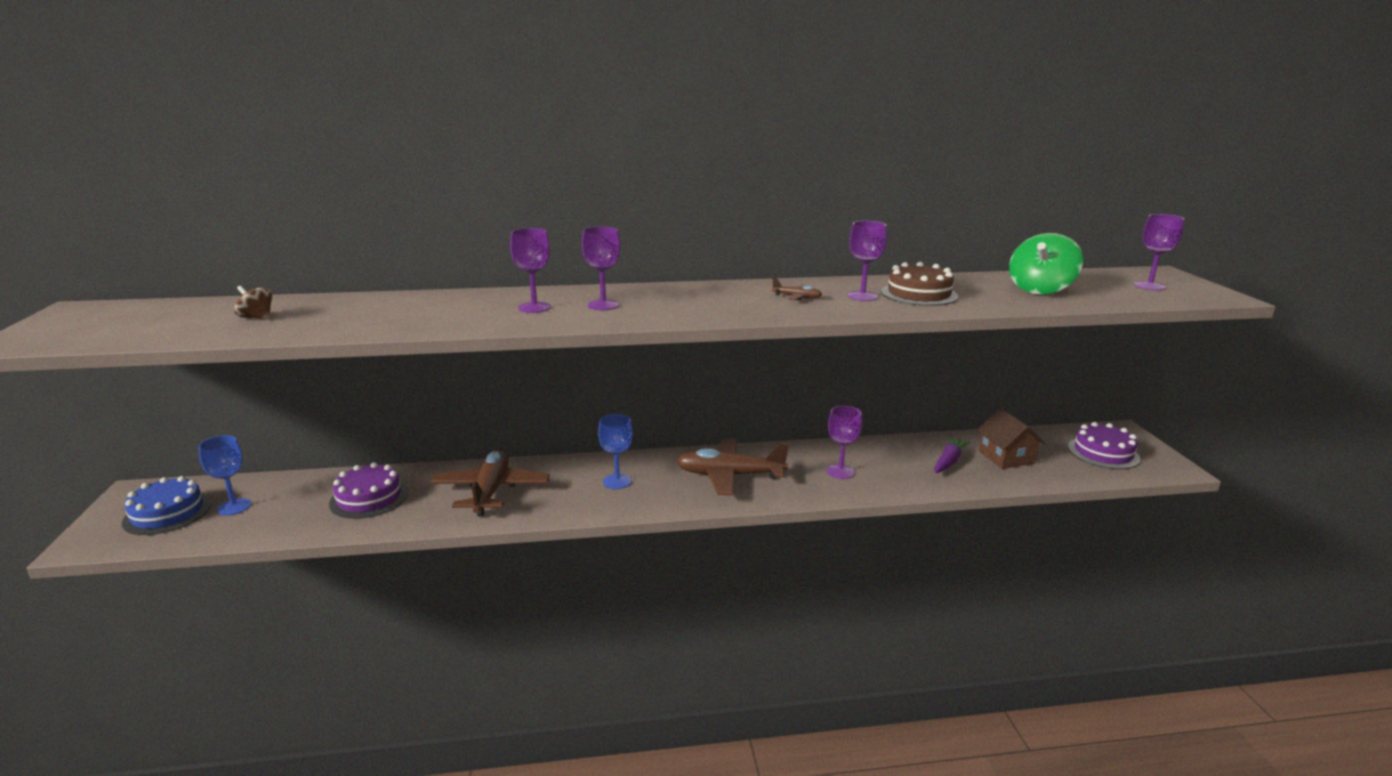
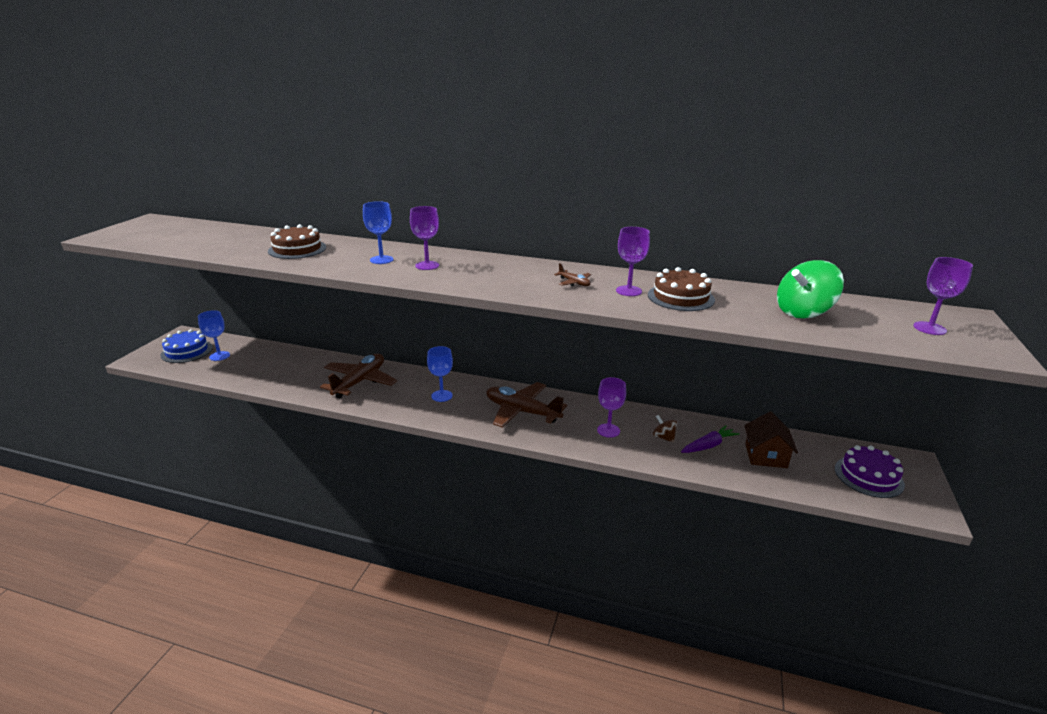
camera: 25 degrees right, 5 degrees up
(257, 317) = (223, 240): brown spinning top -> brown spinning top (663, 437)
(369, 498) = (289, 368): purple cake -> none
(394, 312) = (297, 249): none -> brown cake
(534, 307) = (381, 260): purple goblet -> blue goblet

